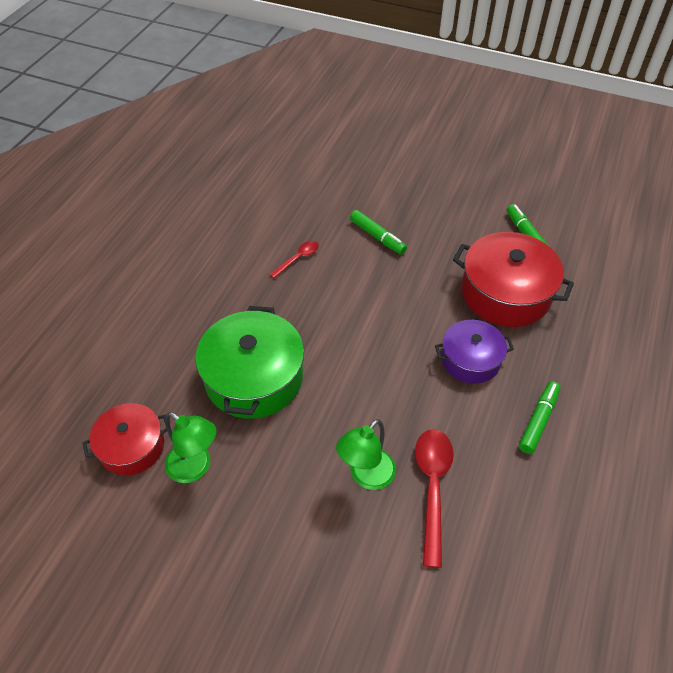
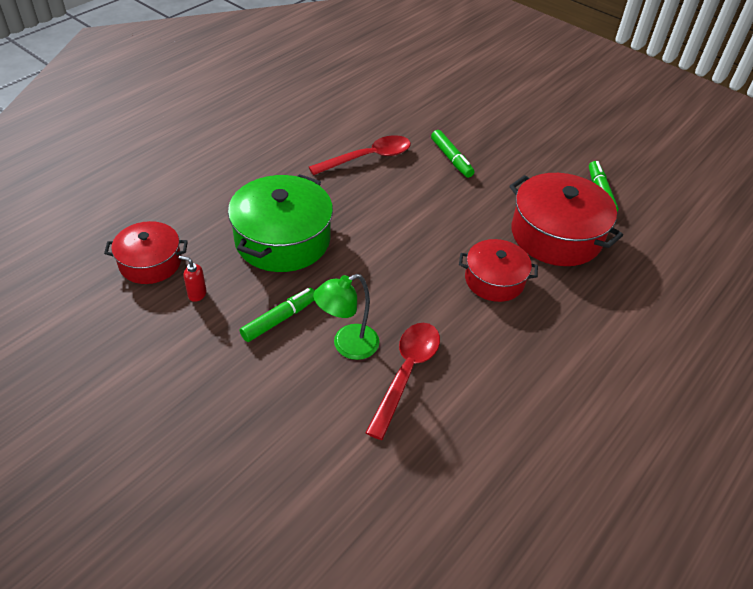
camera: 15 degrees right, 5 degrees down
(195, 468) = (197, 294): green lamp -> red soap dispenser
(298, 259) = (368, 158): red spoon -> red spoon, size x1.80
(470, 360) = (494, 280): purple pot -> red pot
(538, 420) = (539, 349): green marker -> green marker (280, 319)

